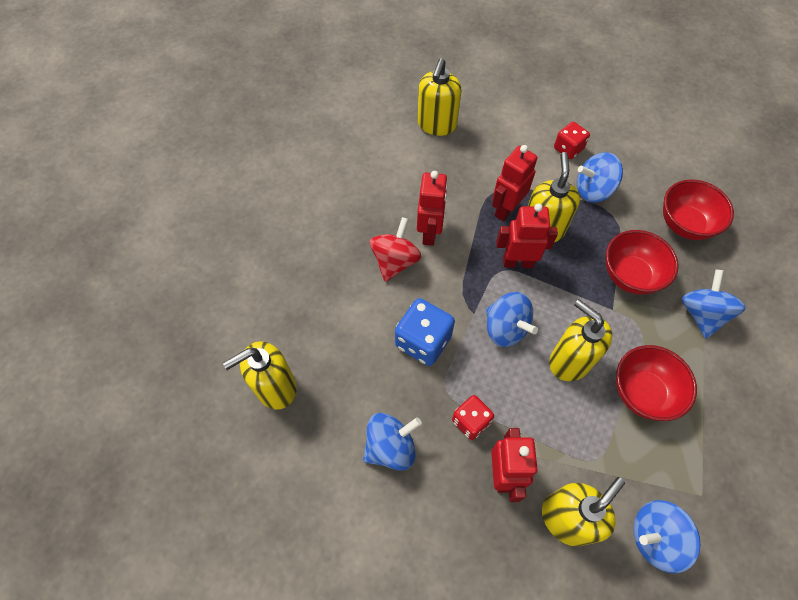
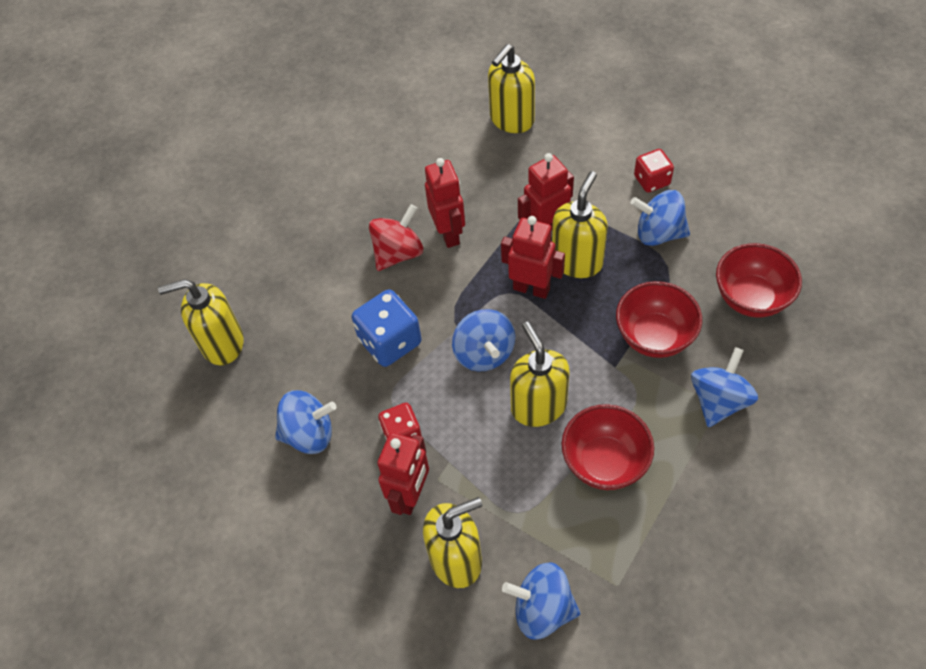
camera: 25 degrees right, 5 degrees down
(430, 233) = (449, 233): red robot -> red robot turned 45 degrees counterclockwise

